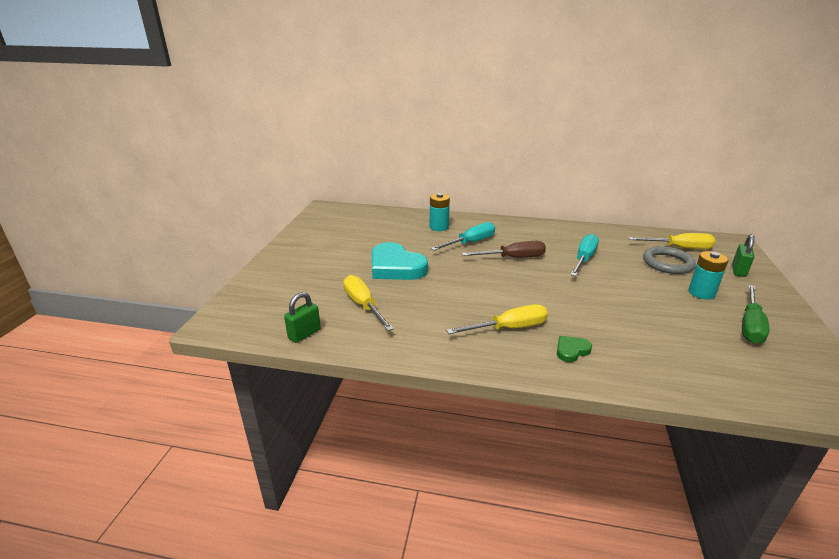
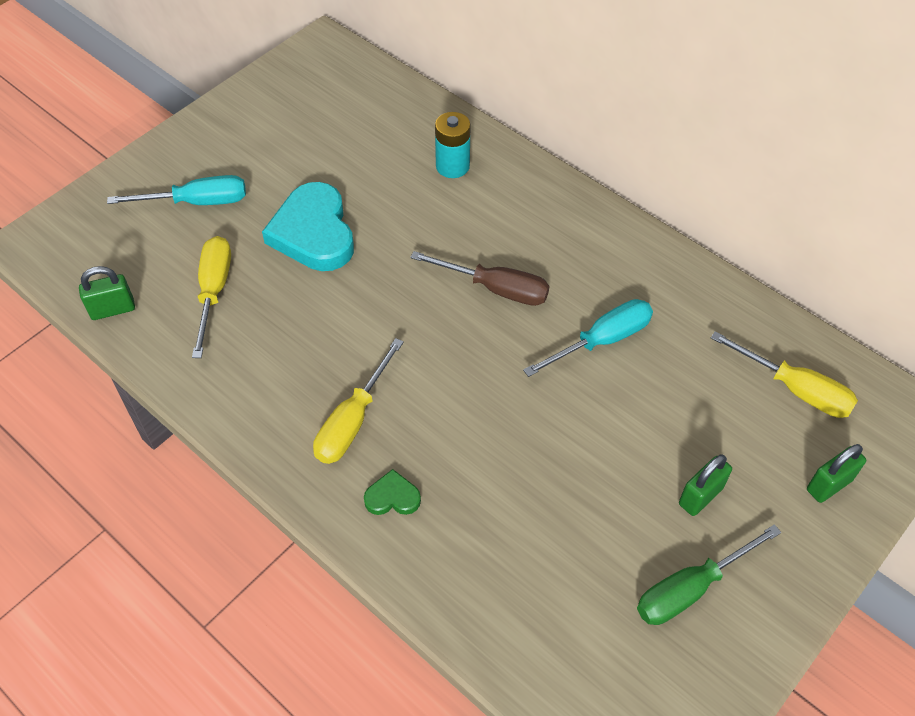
camera: 30 degrees right, 25 degrees up
(470, 242) = (466, 225): turquoise screwdriver -> turquoise screwdriver (197, 202)
(509, 328) = (353, 421): yellow screwdriver -> yellow screwdriver turned 105 degrees clockwise
(667, 263) = (728, 412): grey ring -> none
(701, 293) = (700, 496): turquoise battery -> green padlock

